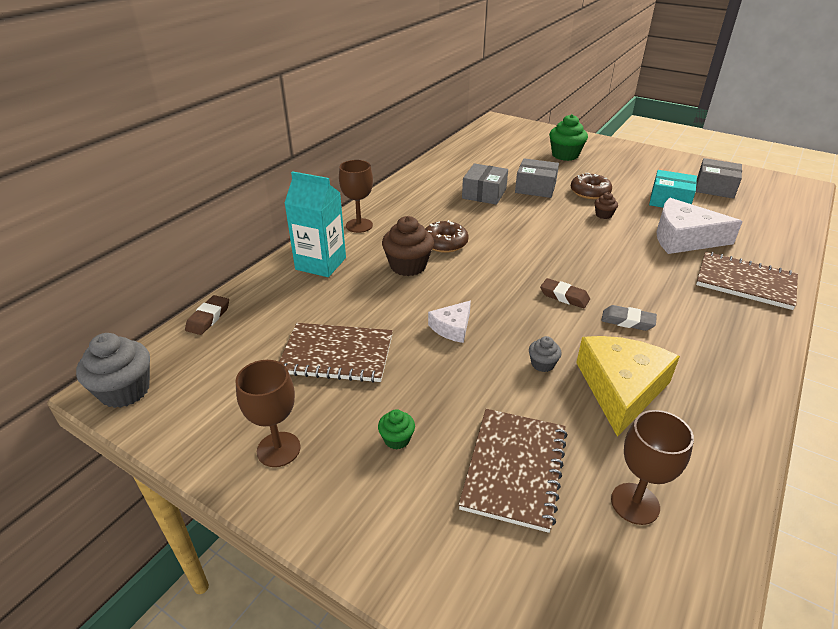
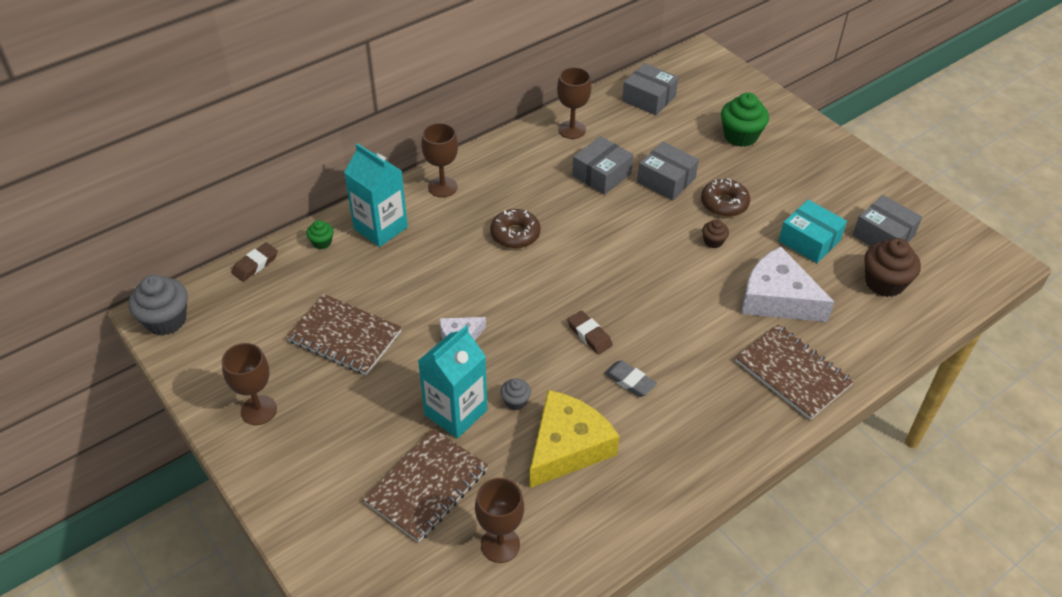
camera: 20 degrees right, 10 degrees up
(397, 439) = (351, 431): green cupcake -> green cupcake (322, 242)
(408, 266) = (461, 254): brown cupcake -> brown cupcake (884, 283)
(439, 173) = (572, 130): none -> brown goblet
(482, 147) = (649, 98): none -> grey box
(493, 390) = (455, 412): none -> turquoise carton

